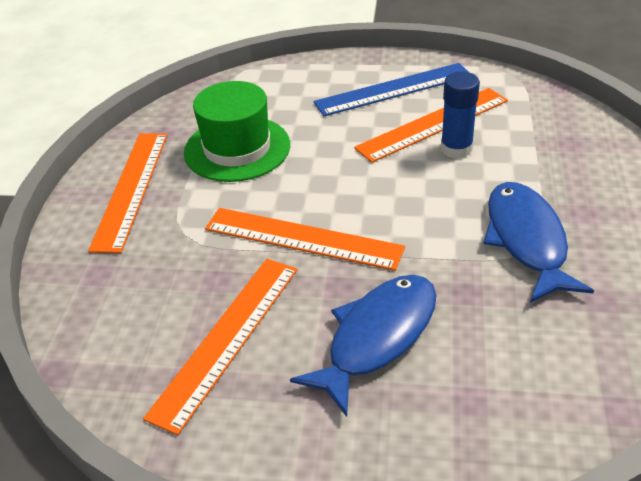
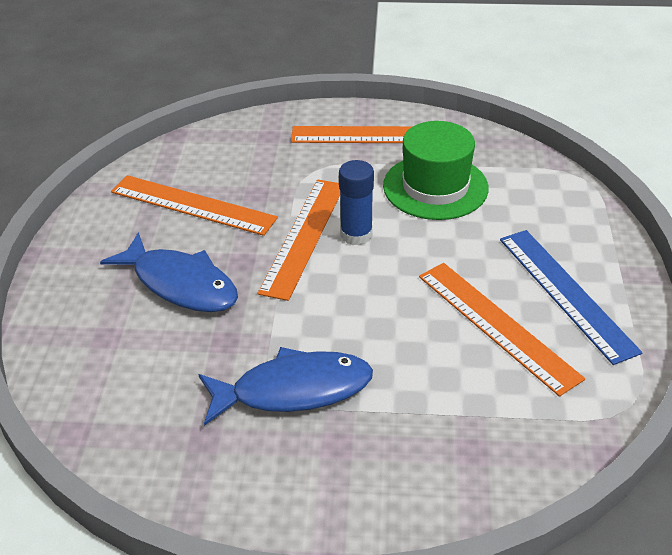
camera: 85 degrees right, 0 degrees up
(456, 149) = (449, 343): blue glue stick -> blue glue stick (356, 235)

